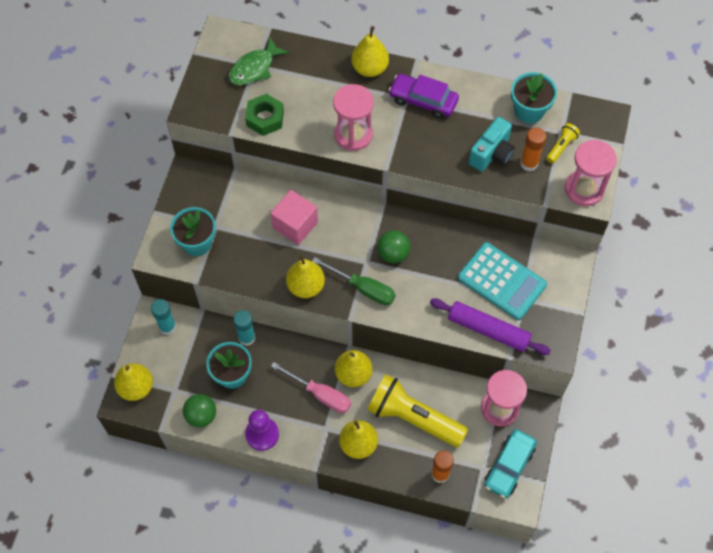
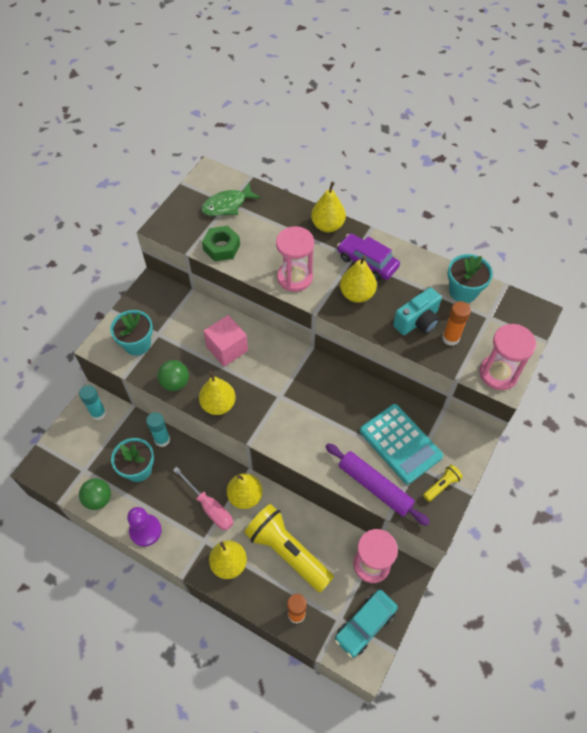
camera: 15 degrees right, 5 degrees down
(136, 387) = (52, 459): yellow pear -> yellow pear (357, 294)
(363, 288) = (269, 418): green screwdriver -> none
(393, 254) = (306, 394): green ball -> green ball (175, 383)
(561, 147) = (485, 330): yellow flashlight -> yellow flashlight (441, 485)

